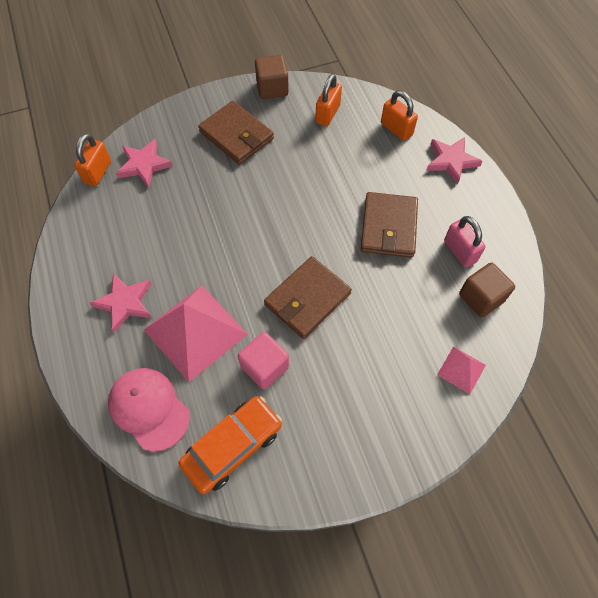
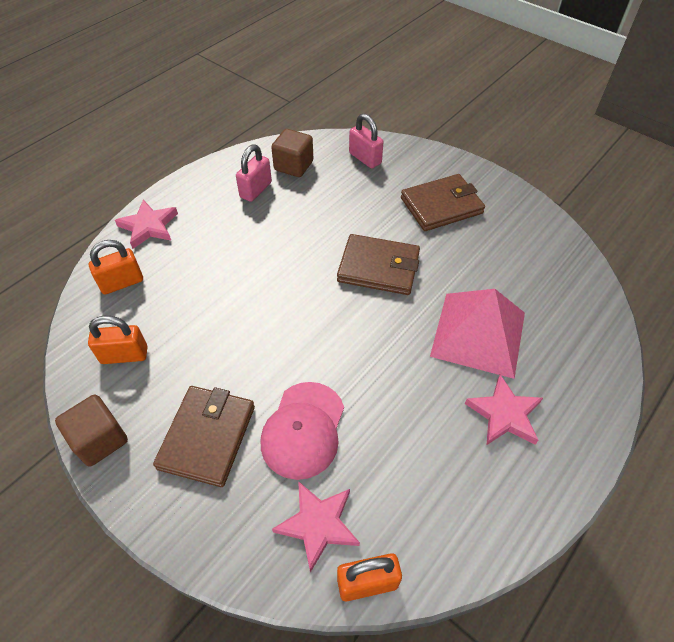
camera: 120 degrees left, 10 degrees down
(149, 408) = (572, 328): pink cap -> pink cap (303, 430)
(232, 446) = (541, 257): orange car -> none
(265, 367) = (463, 267): pink cube -> none
(388, 227) = (259, 242): brown wallet -> brown wallet (441, 206)
(396, 129) = (122, 283): orange padlock -> orange padlock turned 45 degrees clockwise
(461, 370) = (365, 158): pink pyramid -> pink padlock

